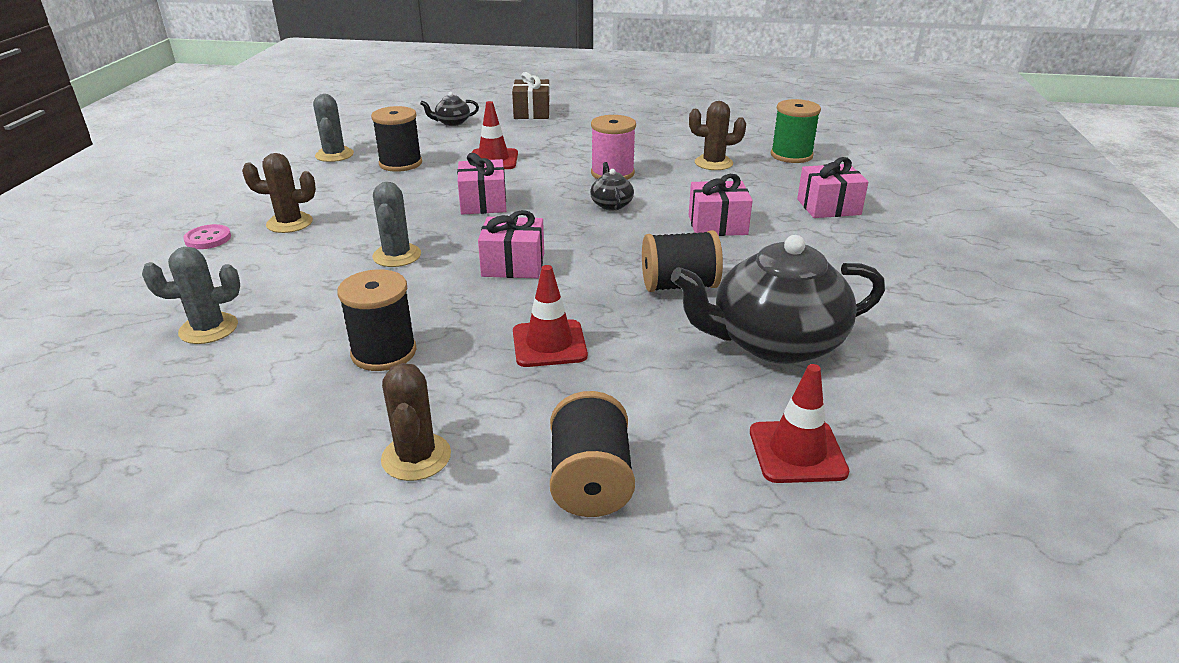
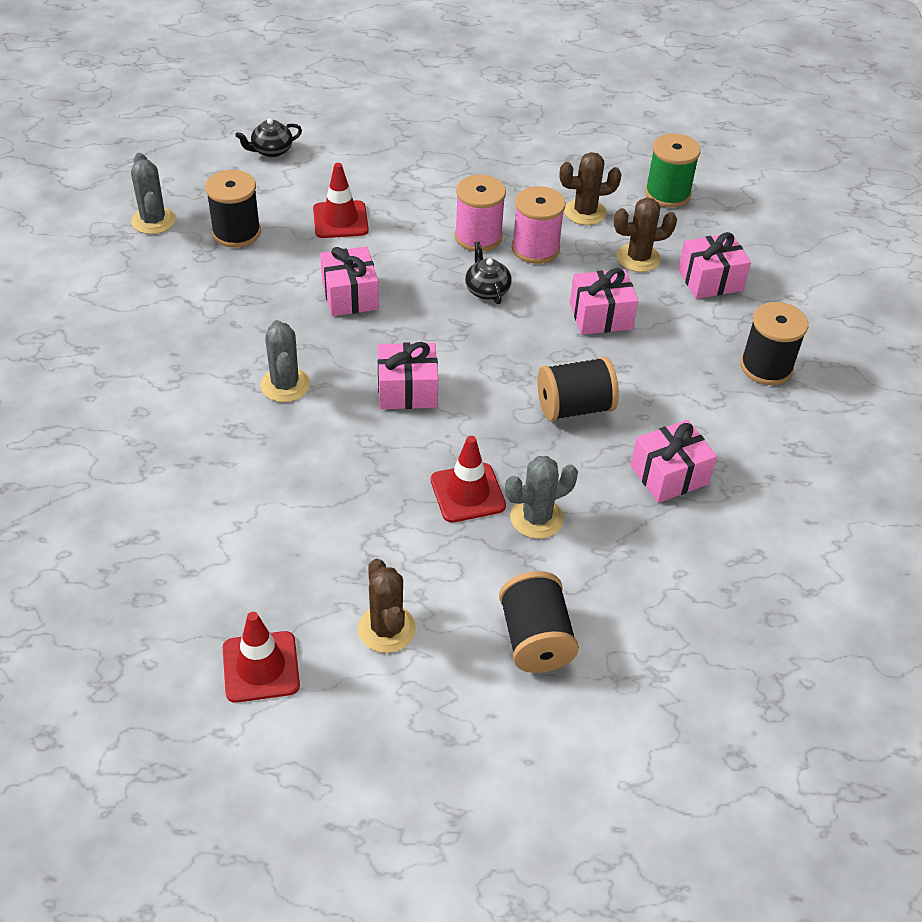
camera: 10 degrees left, 15 degrees up
(208, 239) = (74, 373): pink button -> none
(208, 329) = (138, 500): grey cactus -> grey cactus (536, 518)
(289, 223) = (151, 342): brown cactus -> brown cactus (638, 258)
(384, 352) = (318, 516): black spool -> black spool (766, 367)
(532, 112) = (361, 125): brown gift -> none
(663, 182) = (535, 248): none -> pink spool
(774, 342) = (669, 475): black teapot -> pink gift
(797, 452) = (696, 594): red traffic cone -> red traffic cone (261, 667)

